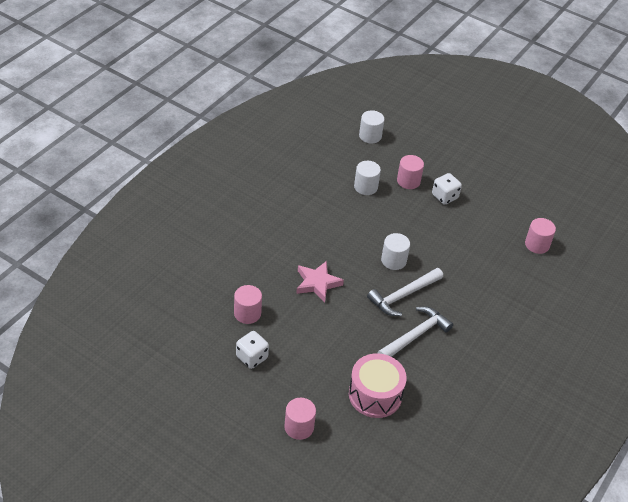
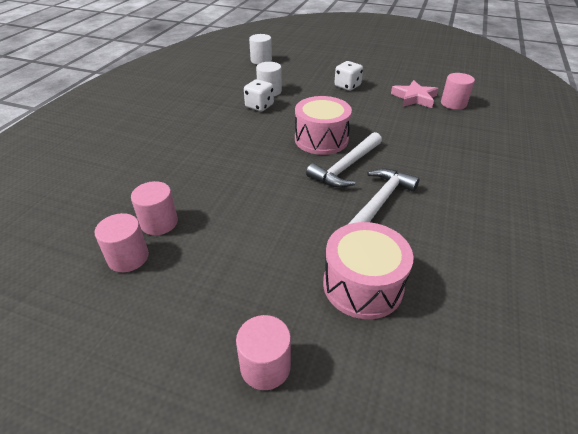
camera: 10 degrees left, 5 degrees down
(252, 357) = (171, 276): white dice -> white dice (259, 106)
(317, 283) = (243, 174): pink star -> pink star (414, 98)
(393, 260) = (321, 139): white cylinder -> pink drum
(408, 181) = (308, 81): pink cylinder -> pink cylinder (128, 257)

